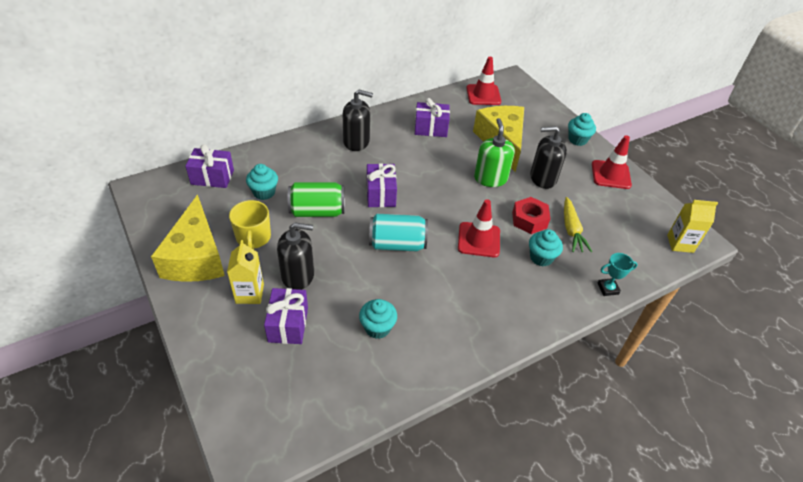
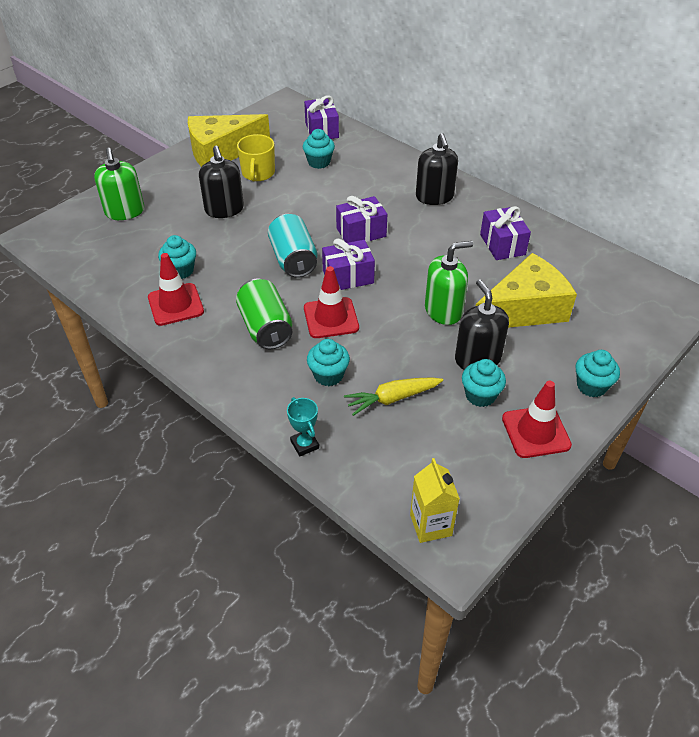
camera: 75 degrees right, 0 degrees up
(249, 294) = (193, 190): yellow carton -> none
(253, 238) = (258, 173): yellow mug -> yellow mug turned 60 degrees counterclockwise
(253, 361) = (125, 211): none -> green soap dispenser
(288, 324) = (167, 219): purple gift -> purple gift (348, 277)
(317, 211) = (311, 199): green can -> green can (266, 328)
(483, 95) = (614, 276): red traffic cone -> red traffic cone (175, 304)
(529, 220) = (388, 356): red nut -> none
(576, 188) = (480, 395): none -> turquoise cupcake

